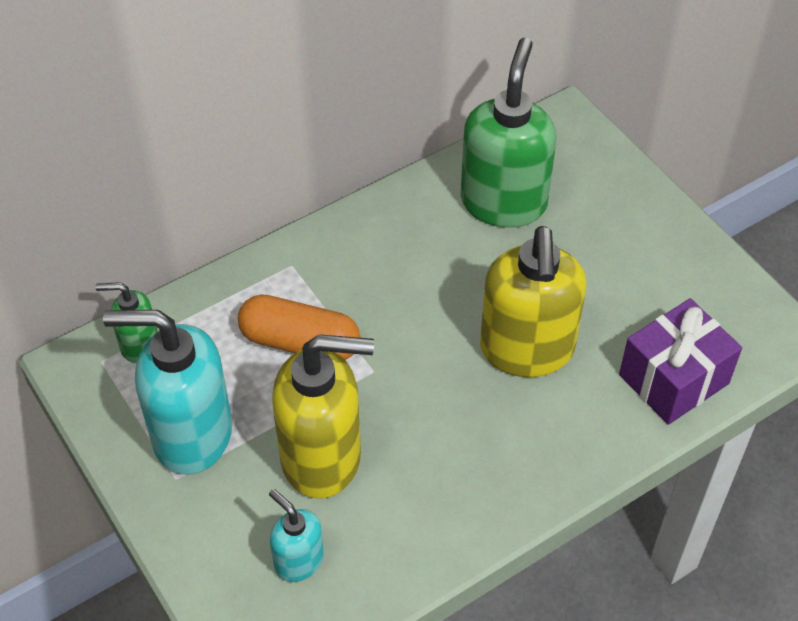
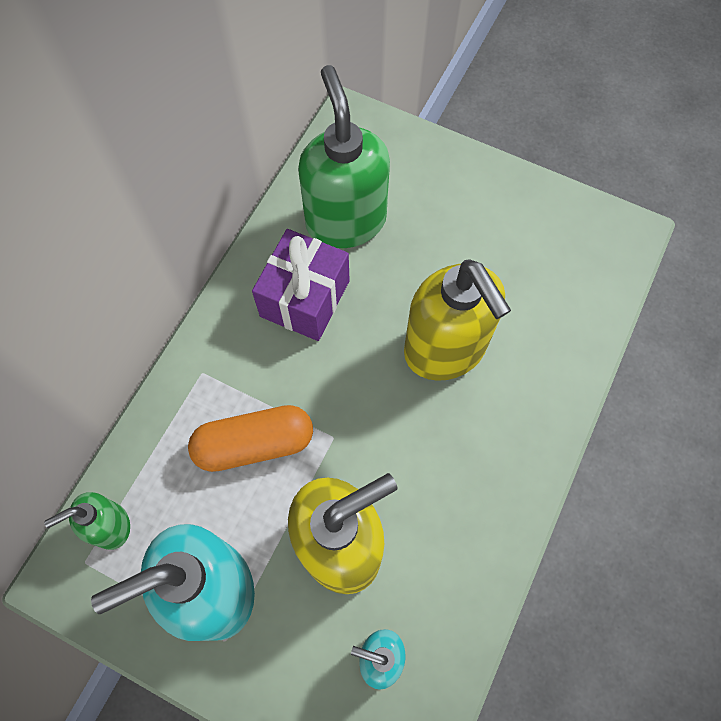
camera: 30 degrees left, 15 degrees up
(673, 379) = (571, 314): purple gift -> purple gift (305, 298)

